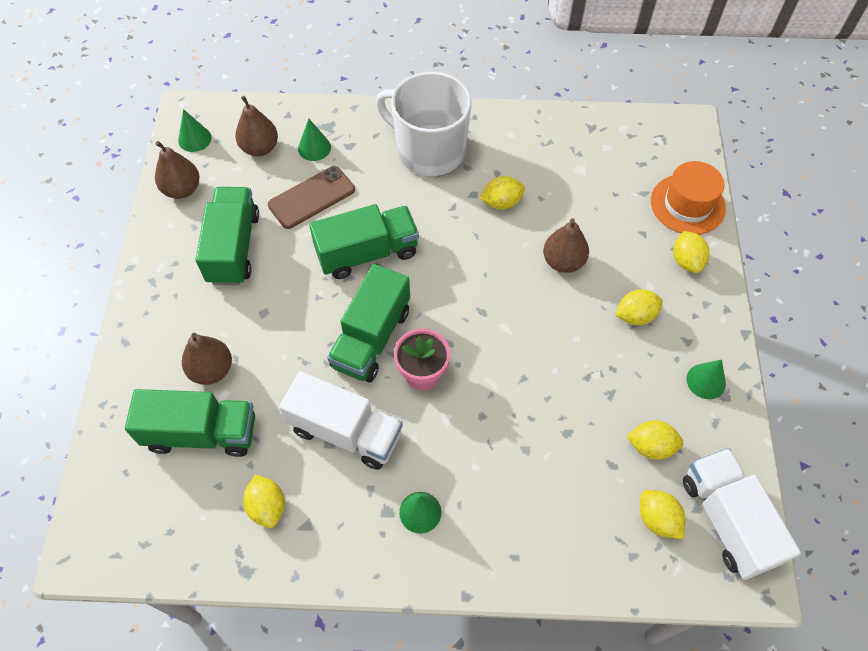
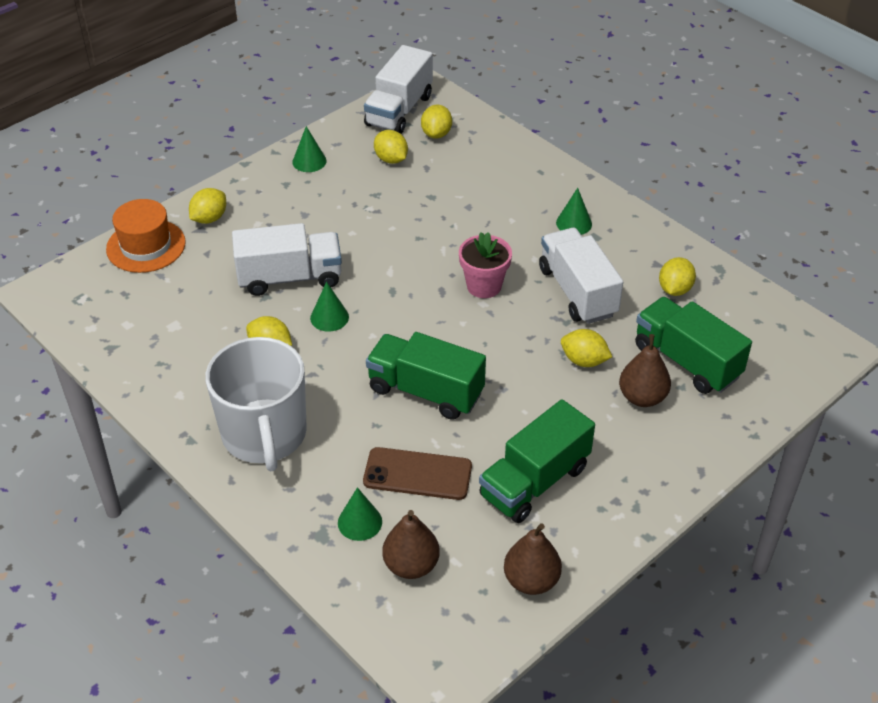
camera: 135 degrees left, 15 degrees down
(194, 139) = (466, 633): green cone -> green cone (329, 317)
(371, 338) = (494, 331): green truck -> none
(563, 262) = (290, 277): brown pear -> white truck
(635, 316) = (295, 216): yellow lemon -> yellow lemon (584, 361)

